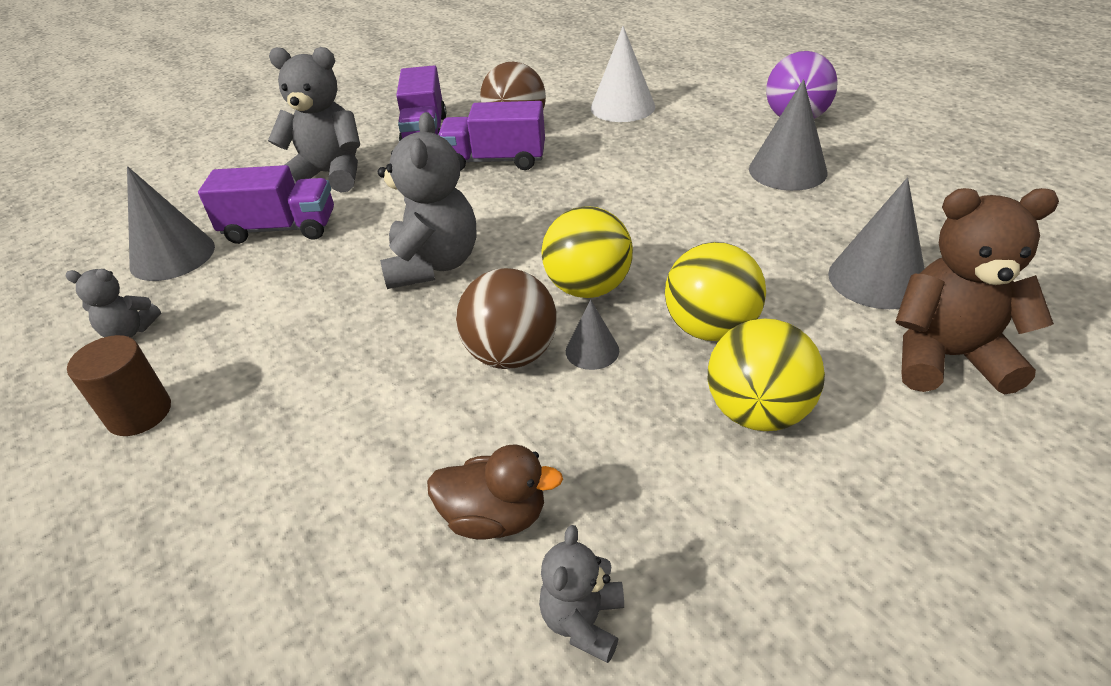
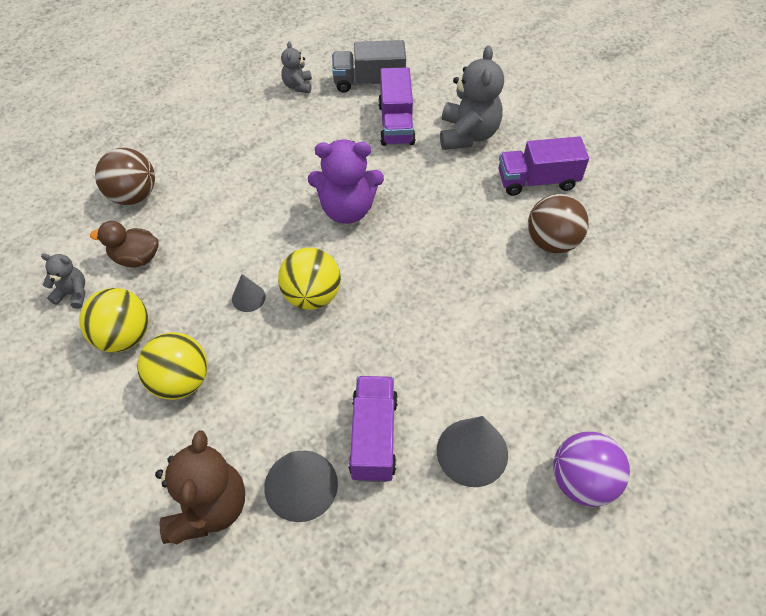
camera: 85 degrees right, 15 degrees up
(139, 413) = (233, 109): brown cylinder -> none
(172, 256) = (369, 81): grey cone -> grey truck
(433, 265) = (347, 209): grey teddy bear -> purple teddy bear
(495, 160) = (490, 231): purple truck -> purple truck (373, 437)
(495, 517) = (136, 258): brown duck -> brown duck turned 90 degrees clockwise
(511, 355) = (251, 257): brown ball -> brown ball (133, 195)
(622, 107) = (598, 324): white cone -> none
(710, 328) = (259, 364): yellow ball -> yellow ball (124, 336)

